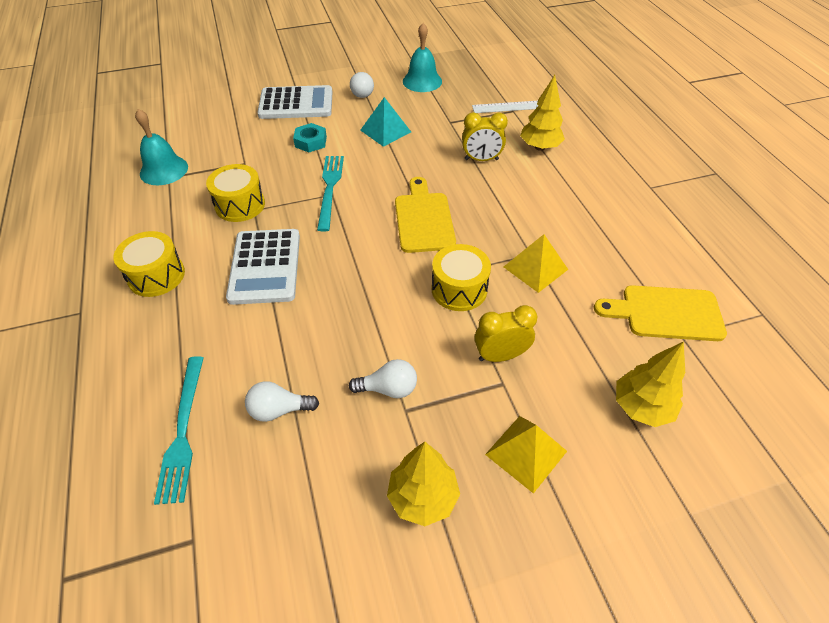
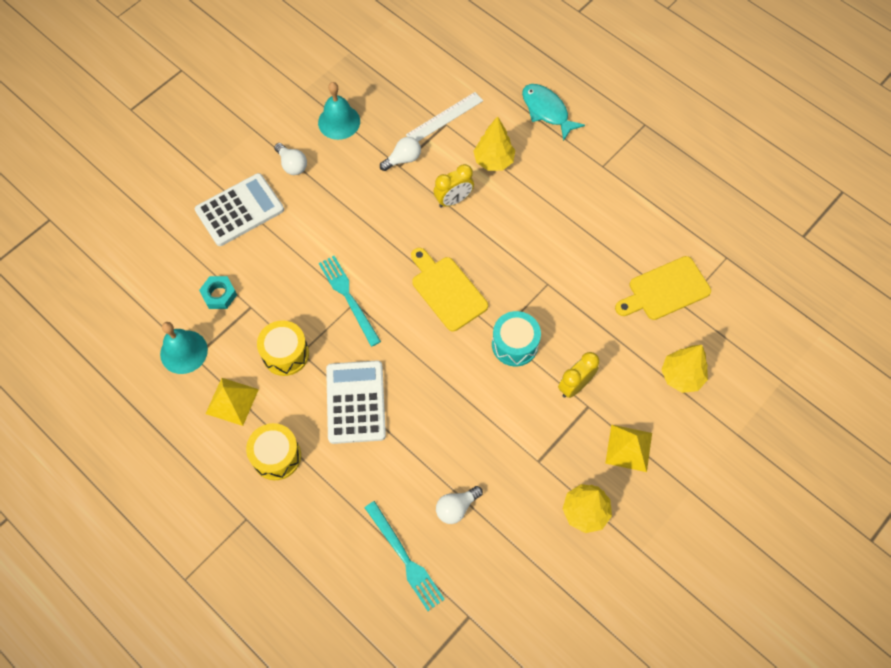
camera: 30 degrees left, 15 degrees up
(265, 267) = (356, 402): white calculator -> white calculator turned 150 degrees counterclockwise
(311, 142) = (291, 252): turquoise nut -> turquoise nut (219, 295)
(385, 131) = (349, 205): turquoise pyramid -> none
(388, 388) = (517, 452): white light bulb -> white light bulb (403, 159)
(459, 289) = (514, 344): yellow drum -> turquoise drum
(535, 268) = (558, 296): yellow pyramid -> yellow pyramid (232, 401)
(616, 132) = (547, 111): none -> turquoise fish

